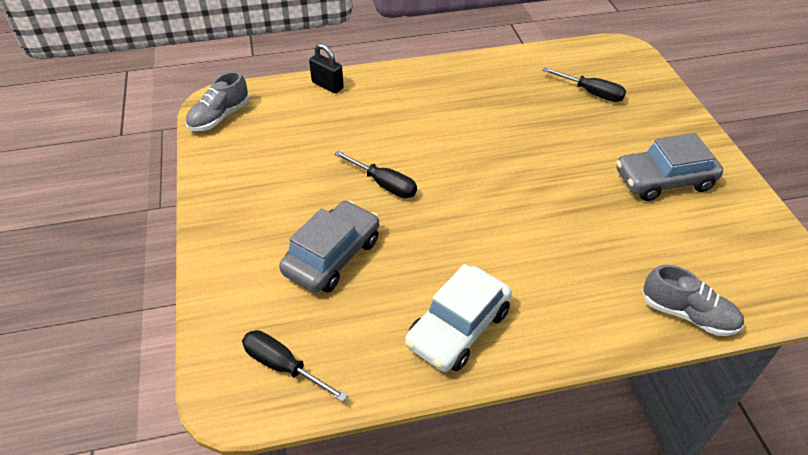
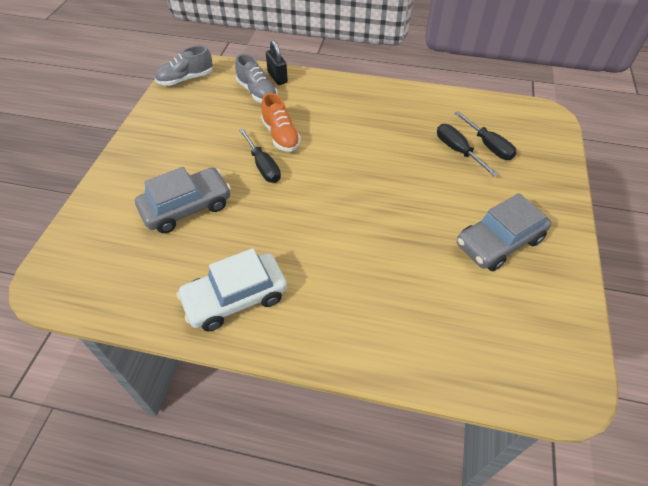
camera: 25 degrees right, 5 degrees up
(282, 366) = (95, 274): black screwdriver -> black screwdriver (457, 150)
(379, 146) = (281, 136): none -> orange shoe
(664, 180) = (499, 242): grey car -> grey car turned 45 degrees counterclockwise
(688, 314) = (433, 367): grey shoe -> grey shoe (257, 92)

